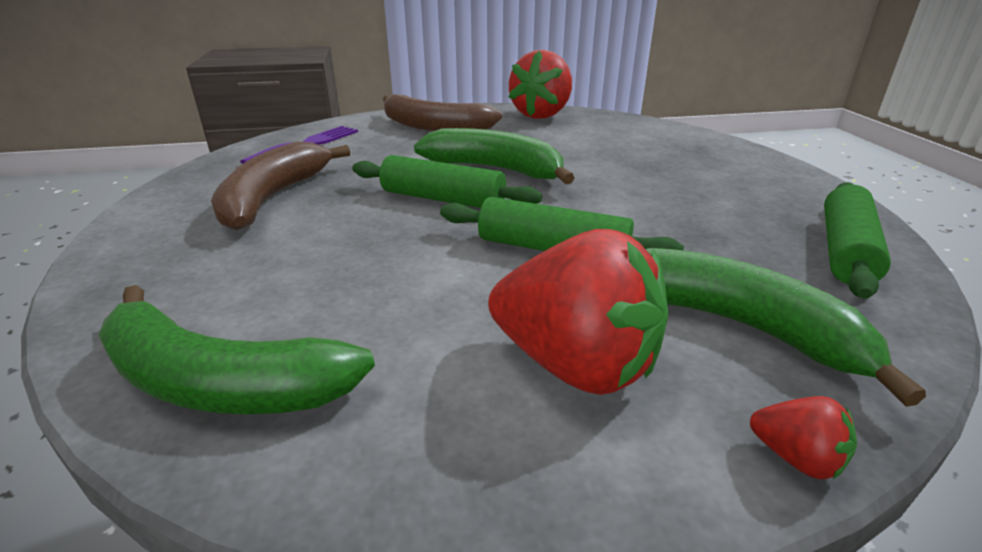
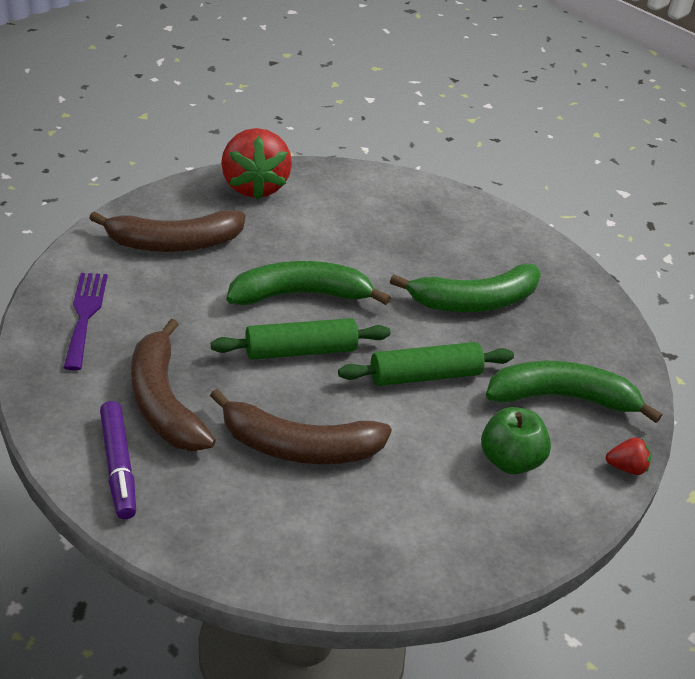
camera: 40 degrees left, 10 degrees up
(166, 222) = (119, 465): none -> purple marker
(220, 382) = (353, 557): green banana -> green banana (474, 301)
(332, 260) = (299, 446): none -> brown banana
(575, 364) = (510, 460): red strawberry -> green apple
(846, 251) = (582, 308): green rolling pin -> none

